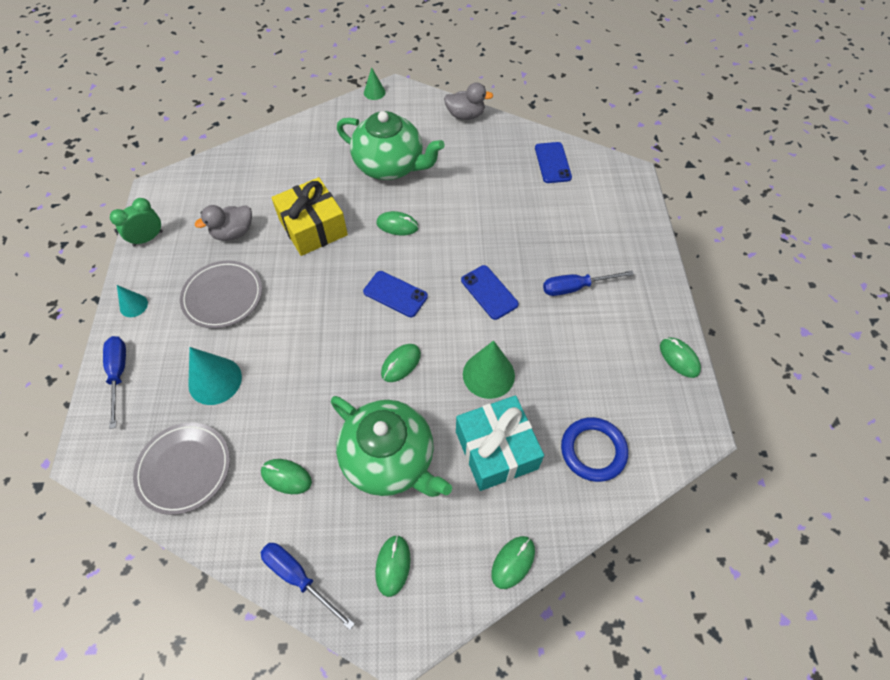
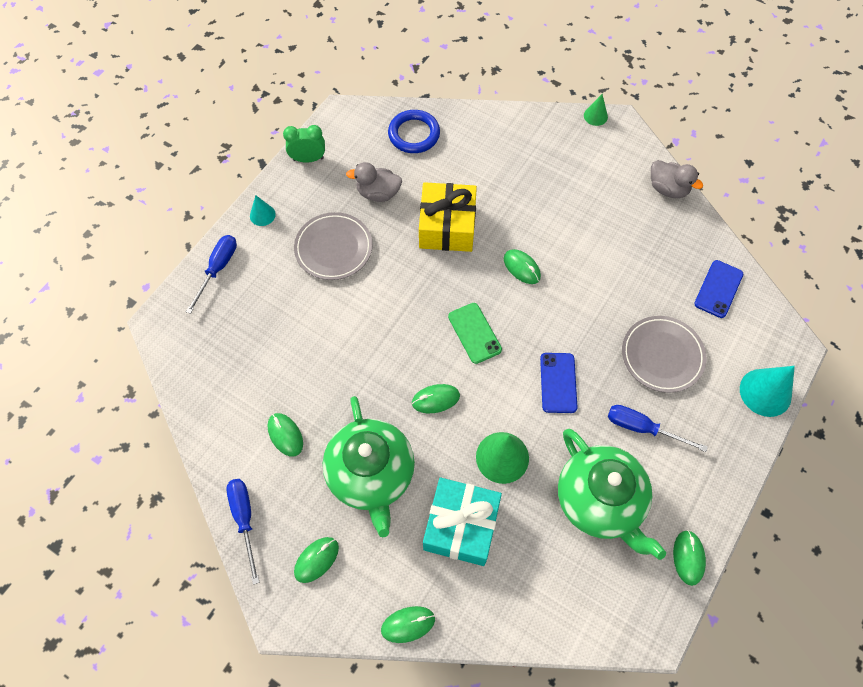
camera: 35 degrees right, 5 degrees up
(184, 469) = (218, 378): grey plate -> grey plate (662, 355)
(215, 380) = (283, 319): turquoise cone -> turquoise cone (765, 392)
(390, 166) = (556, 203): green teapot -> green teapot (600, 501)
(395, 294) = (474, 333): blue phone -> green phone
(593, 450) = (542, 583): blue ring -> blue ring (414, 134)

